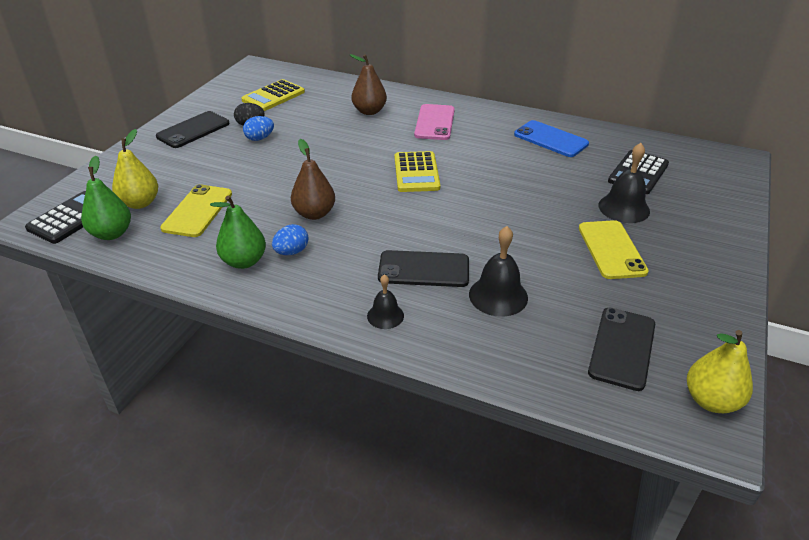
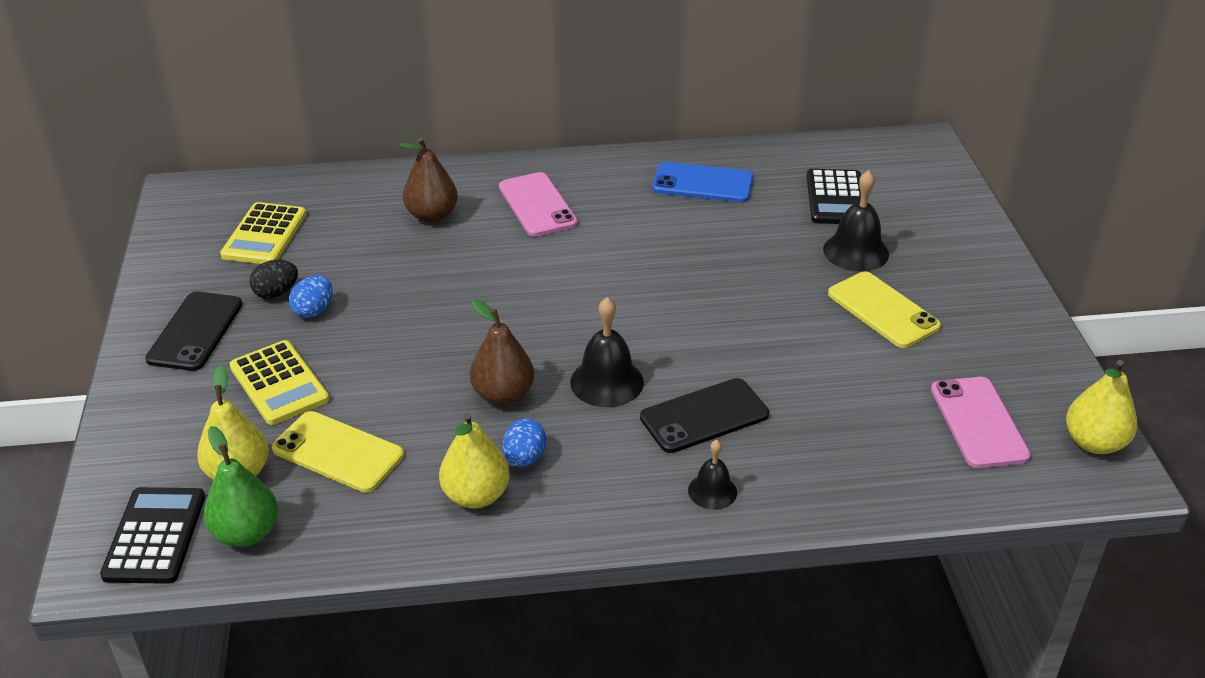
camera: 30 degrees left, 0 degrees up
(197, 211) = (338, 452): yellow phone -> yellow phone turned 45 degrees counterclockwise
(244, 261) = (476, 495): green pear -> yellow pear
(416, 172) = (580, 288): yellow calculator -> yellow calculator (279, 383)
(498, 296) = (812, 415): black bell -> black bell (607, 382)
(622, 348) = (978, 422): black phone -> pink phone

